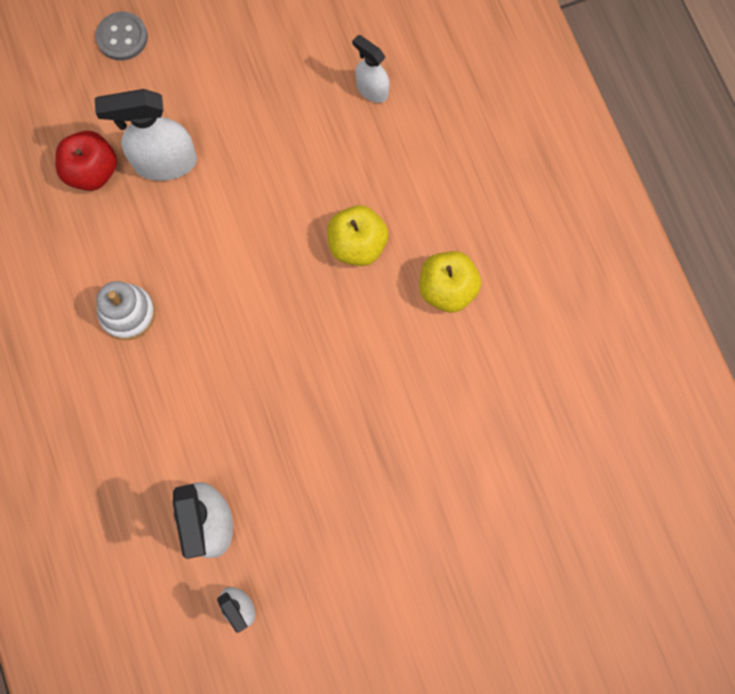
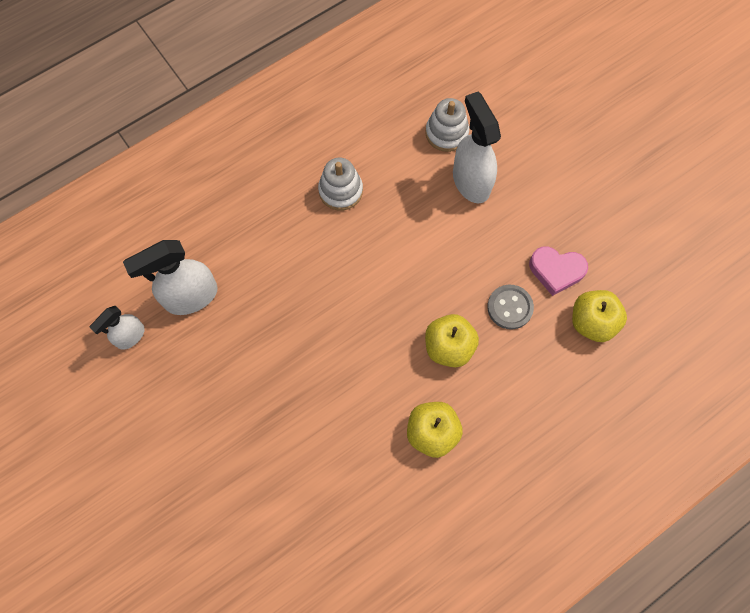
camera: 75 degrees right, 5 degrees down
(92, 171) = (446, 133): red apple -> white stacking toy
(122, 37) = (564, 121): grey button -> grey button (510, 307)
(303, 106) = (556, 271): none -> pink heart
(371, 89) = (592, 322): white spray bottle -> yellow apple

